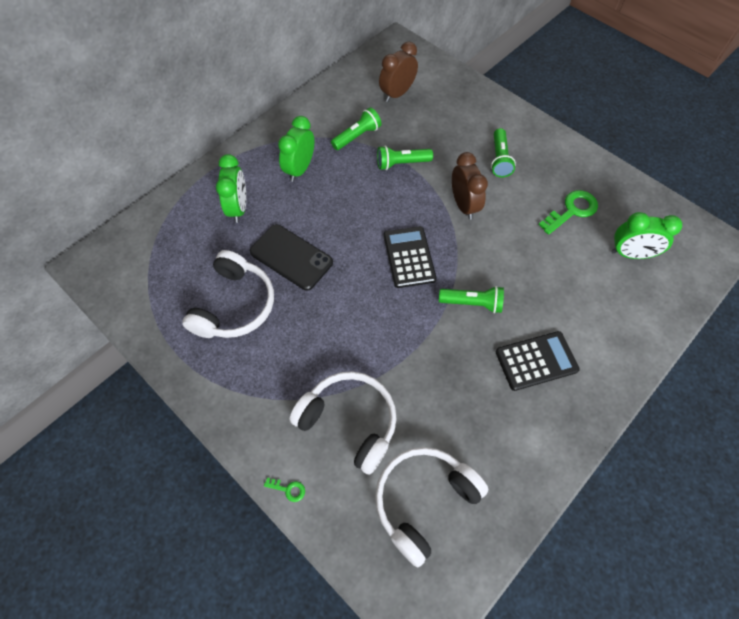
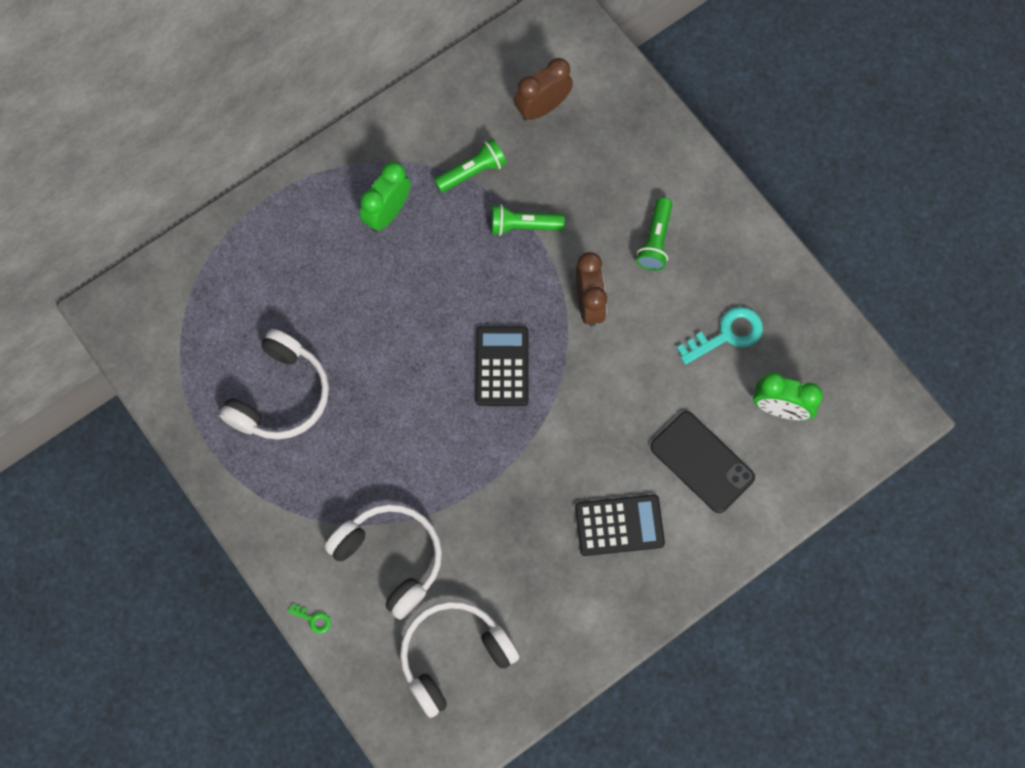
camera: 10 degrees right, 10 degrees up
(238, 208) = (300, 260): green clock -> none
(291, 257) = (357, 342): black phone -> black phone (702, 462)
(472, 303) = (564, 441): green flashlight -> none
(572, 211) = (727, 334): green key -> turquoise key

